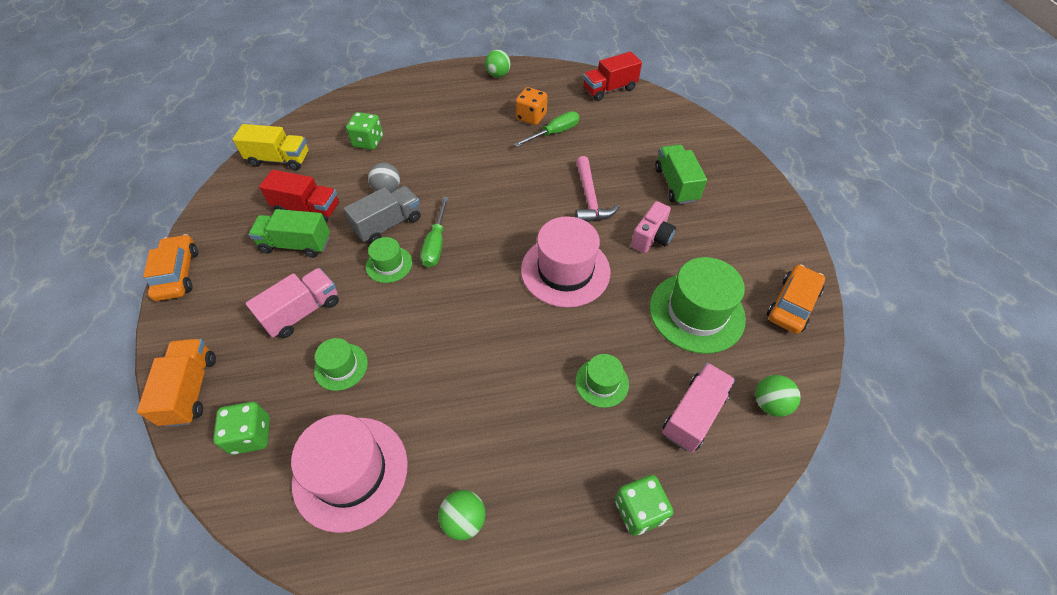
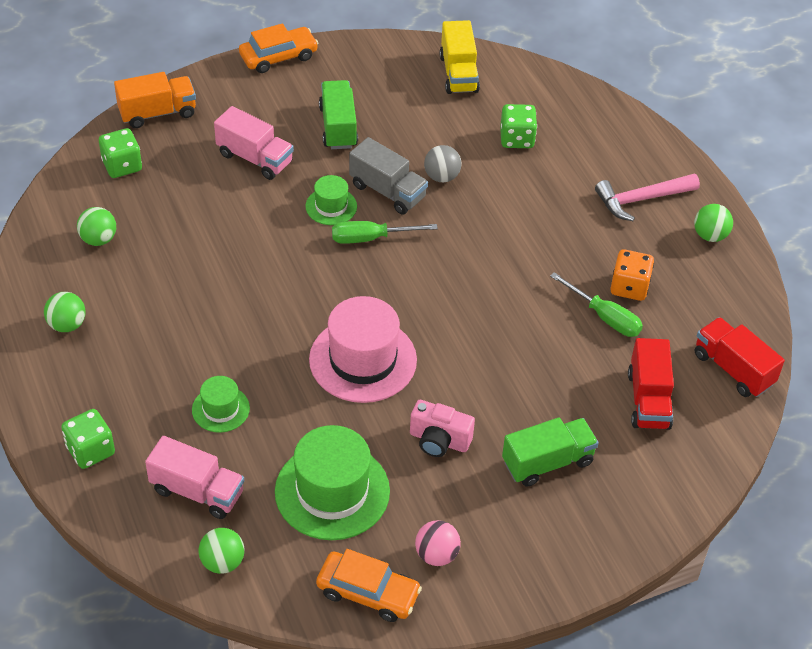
camera: 75 degrees right, 5 degrees down
(307, 209) = (390, 120): red truck -> red truck (648, 400)
(341, 366) = (200, 204): green hat -> none
(350, 472) = (98, 239): pink hat -> green ball
(589, 198) = (489, 370): pink hammer -> pink hammer (641, 199)
(755, 258) = (436, 555): none -> pink ball

